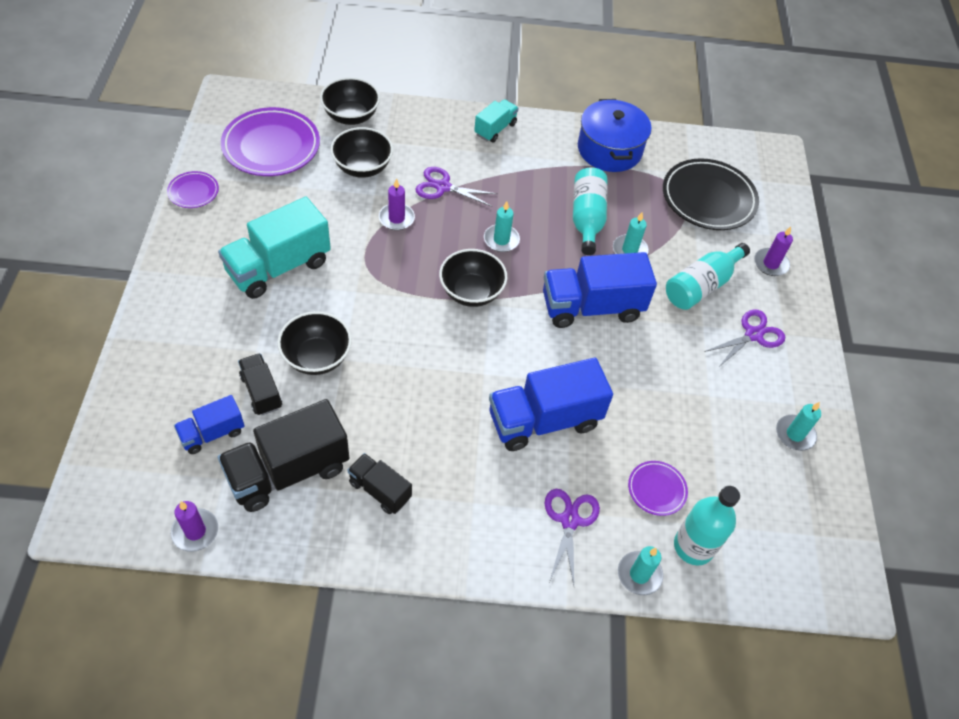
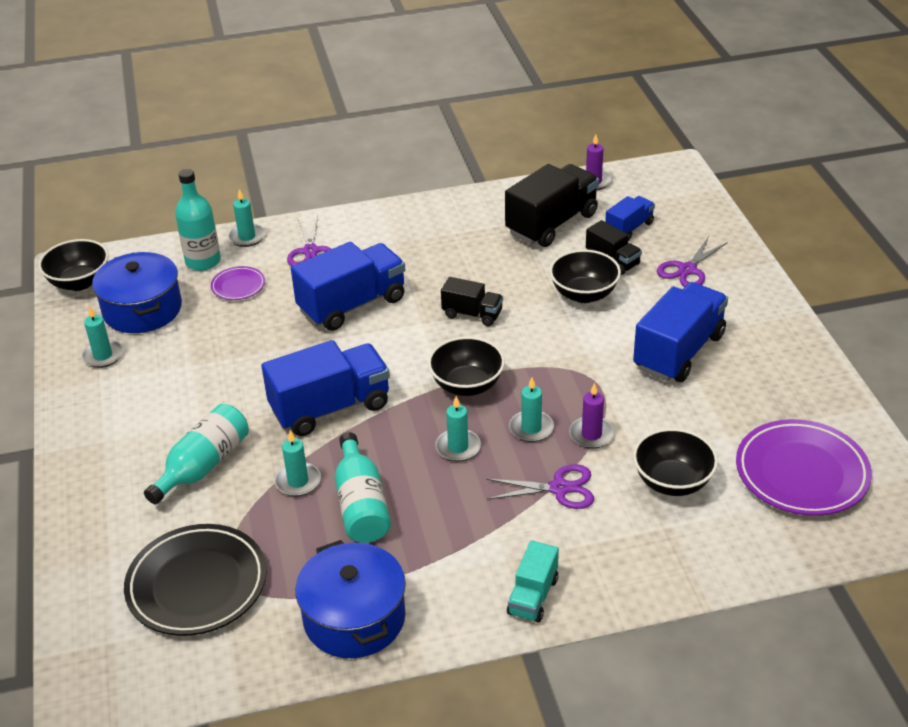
camera: 170 degrees right, 15 degrees down
(193, 192) = (833, 394): purple plate -> none
(278, 267) = (678, 352): turquoise truck -> blue truck
(351, 116) = (740, 548): black bowl -> black bowl (79, 282)
(380, 490) = (472, 231): black truck -> black truck (472, 314)
(439, 238) = (531, 428): none -> turquoise candle
(753, 335) = (140, 431): purple scissors -> purple scissors (687, 270)
(759, 488) = (142, 309): none -> blue pot
(770, 264) = (112, 518): purple candle -> none

